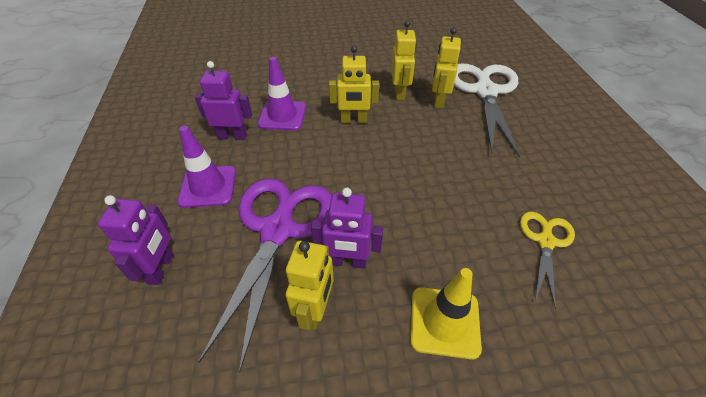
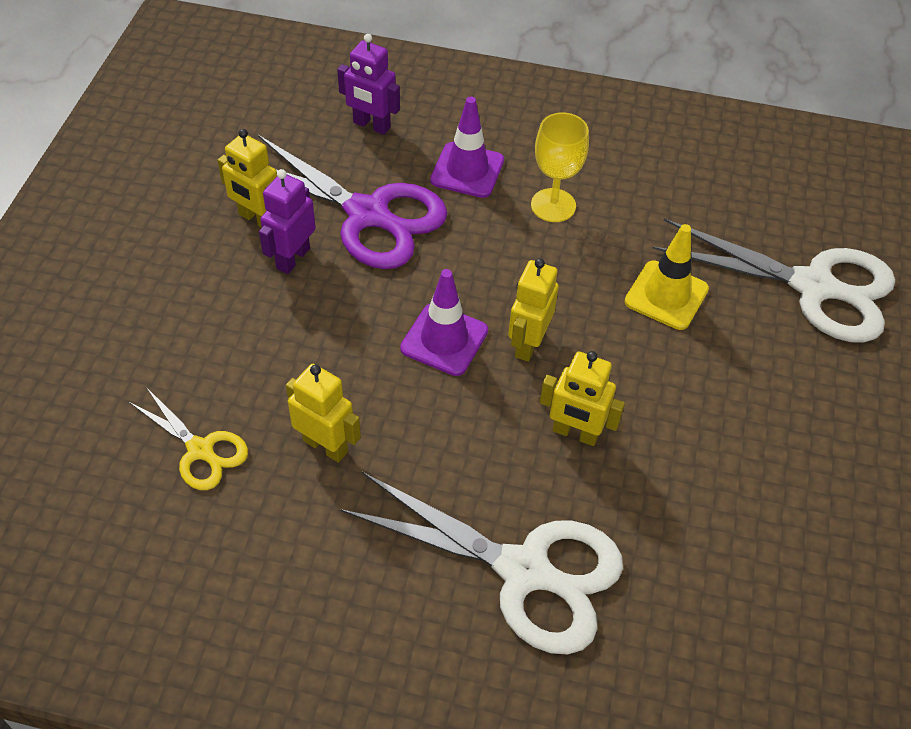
camera: 110 degrees right, 5 degrees up
(232, 136) = (553, 205): purple robot -> yellow goblet
(261, 44) = (814, 287): none -> white scissors
(282, 116) = (577, 265): purple traffic cone -> purple traffic cone (444, 339)
(438, 101) = (529, 480): yellow robot -> yellow robot (326, 446)
(444, 322) = (181, 307): yellow traffic cone -> yellow traffic cone (666, 295)

